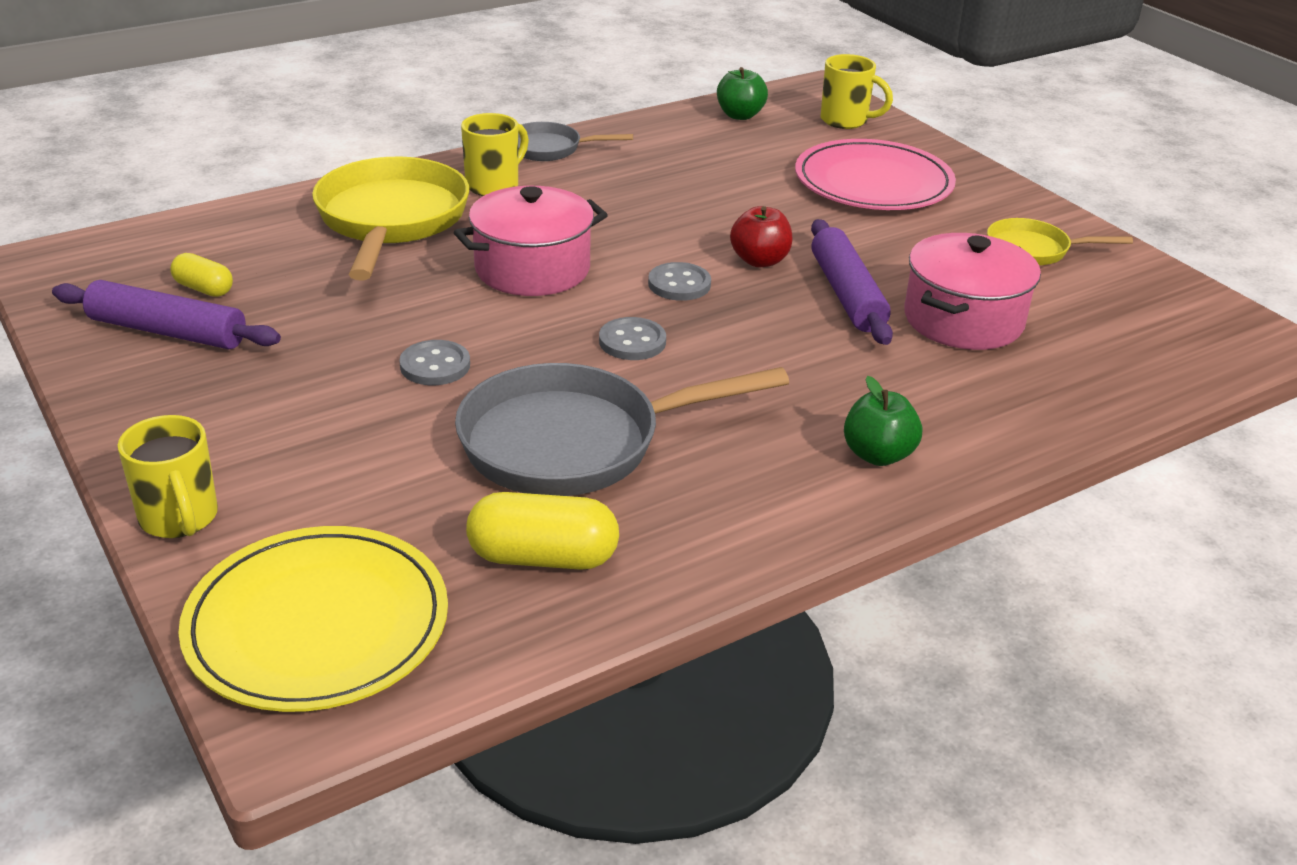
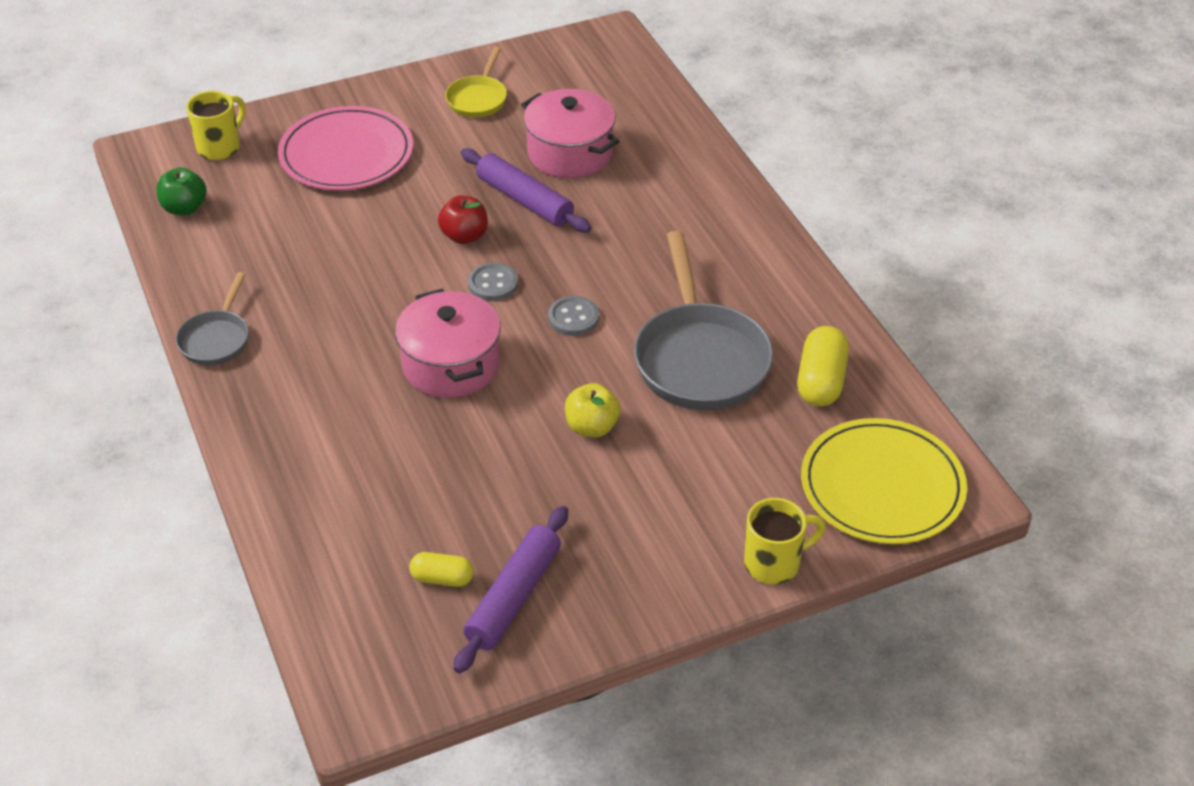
camera: 80 degrees left, 10 degrees up
(204, 289) = (442, 578): yellow capsule -> yellow capsule turned 60 degrees clockwise
(391, 221) = (340, 452): yellow pan -> none
(435, 366) = (592, 427): grey button -> yellow apple
(494, 185) = (285, 381): yellow mug -> none
(846, 294) = (524, 200): purple rolling pin -> purple rolling pin turned 45 degrees clockwise
(878, 455) = (725, 222): green apple -> none

